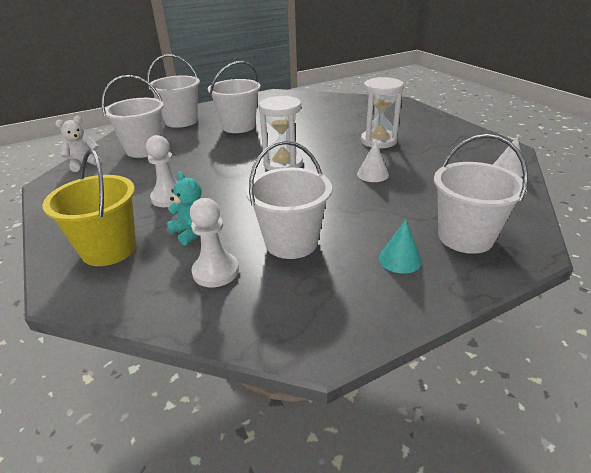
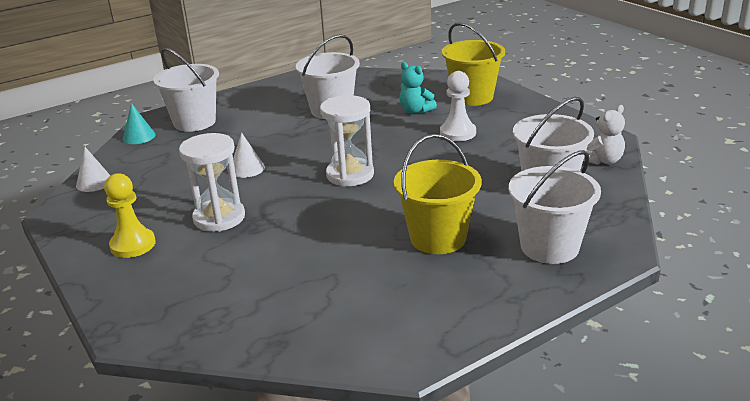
camera: 175 degrees right, 5 degrees down
(216, 271) = (382, 93): white pawn -> none
(238, 126) = (438, 238): white bucket -> yellow bucket
(400, 259) = (252, 107): turquoise cone -> turquoise cone (139, 136)
(428, 130) = (133, 245): none -> yellow pawn

